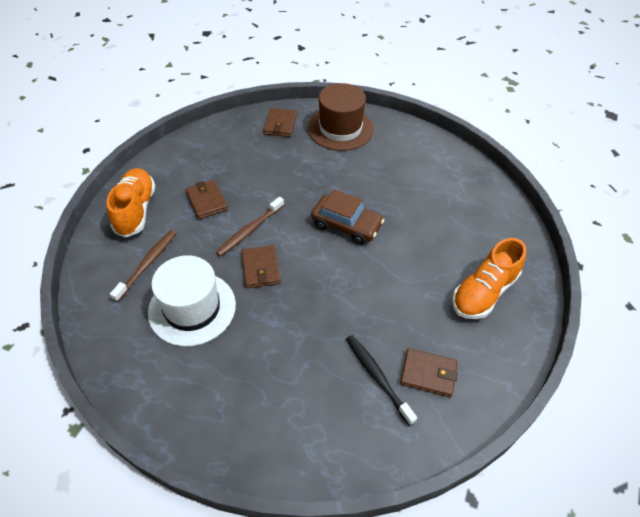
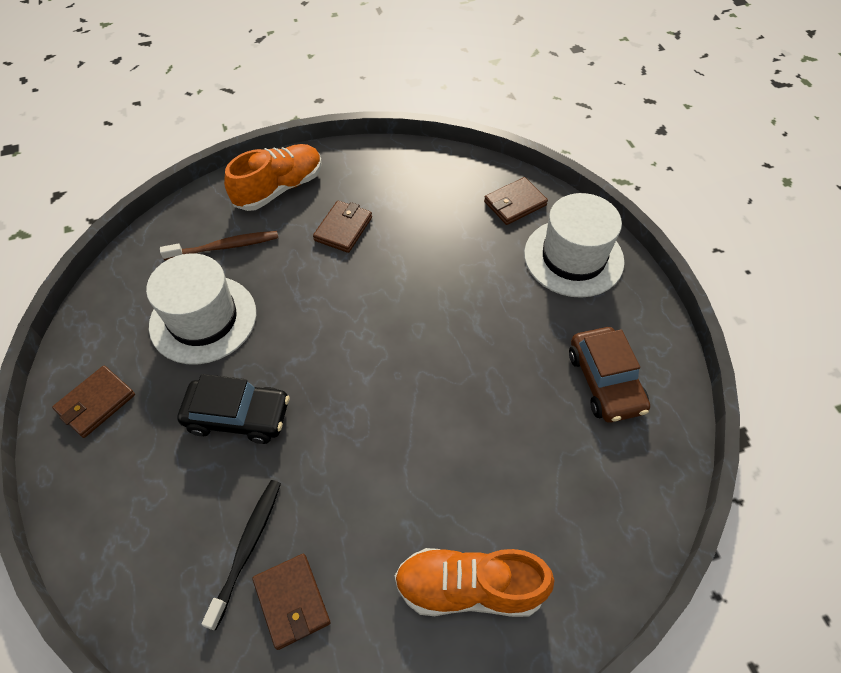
camera: 50 degrees right, 5 degrees up
(249, 230) = (339, 290): brown toothbrush -> none
(261, 268) = (299, 336): brown wallet -> brown wallet (96, 403)
(285, 331) = (238, 416): none -> black car
(340, 128) = (573, 257): brown hat -> white hat
(346, 225) = (432, 368): brown car -> brown car (605, 381)

